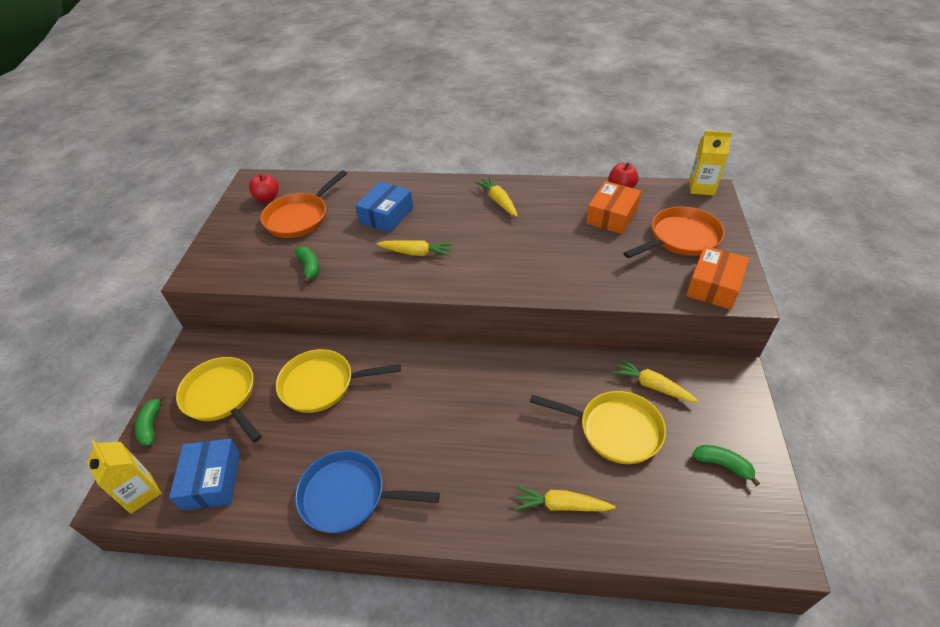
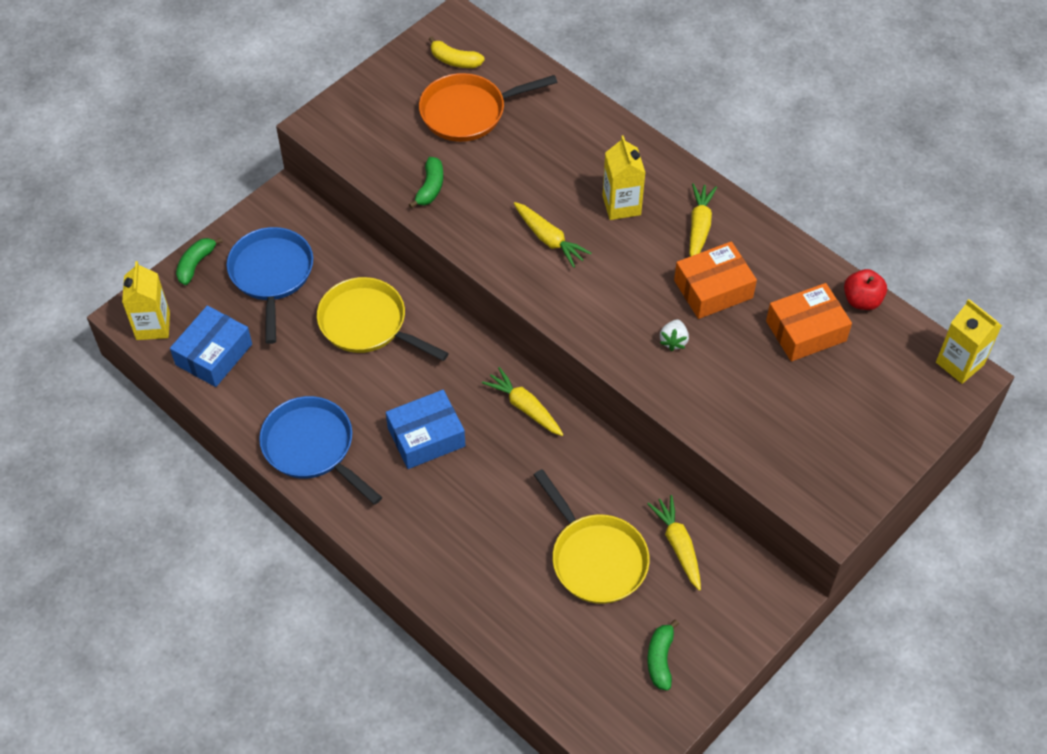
camera: 35 degrees right, 10 degrees up
(222, 397) = (271, 275): yellow pan -> blue pan
(267, 198) = (455, 60): red apple -> yellow banana
(386, 215) = (560, 168): blue box -> blue box (426, 437)
(443, 214) = (621, 205): none -> yellow carton
(548, 261) = (673, 341): none -> white strawberry
(561, 505) = (480, 584): yellow carrot -> yellow carrot (525, 407)
(680, 238) = (850, 410): orange pan -> none
(713, 286) = (815, 486): orange box -> orange box (713, 289)
(723, 465) = (660, 659): green banana -> green banana turned 150 degrees counterclockwise

